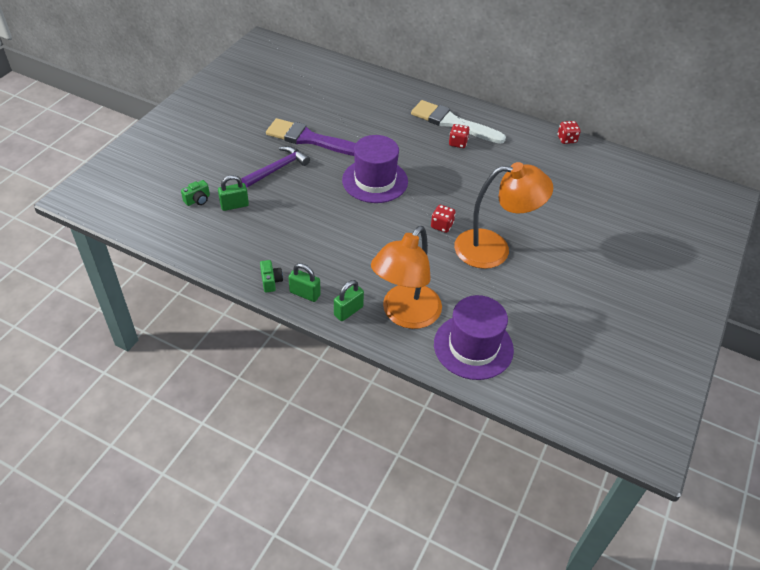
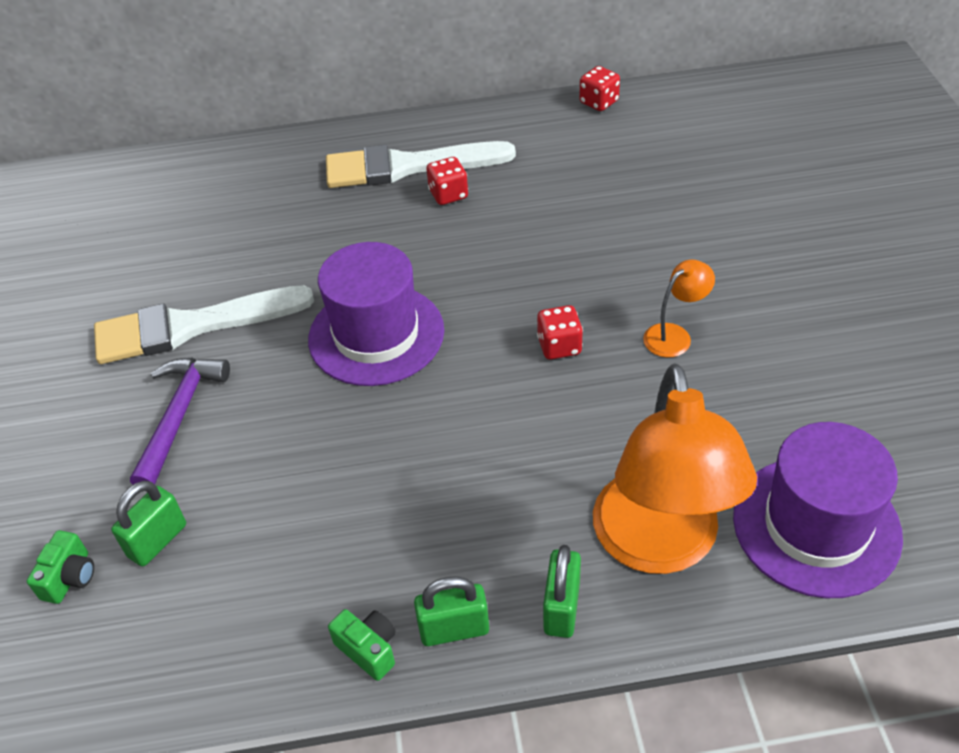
camera: 30 degrees left, 0 degrees up
(310, 139) = (191, 326): purple brush -> white brush
(494, 249) = (674, 335): orange lamp -> orange lamp, size x0.44

